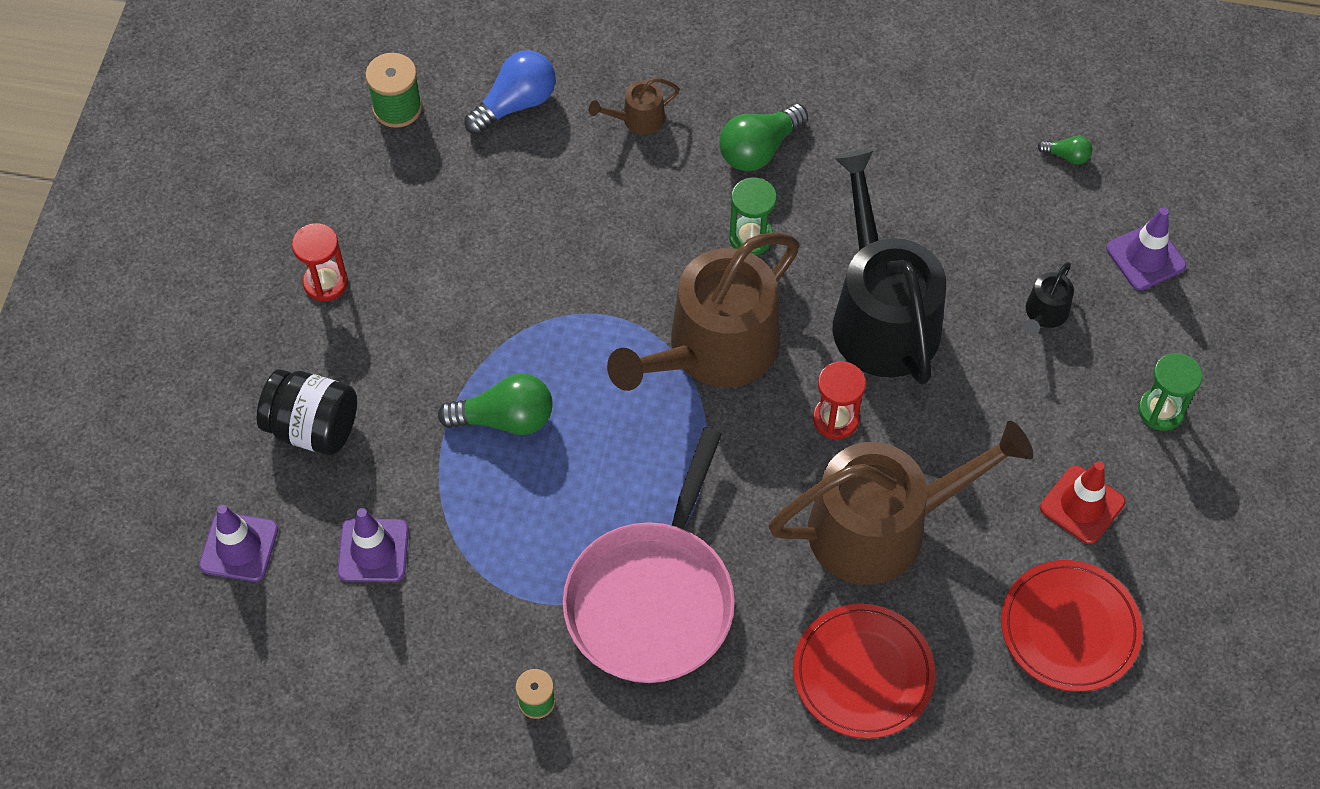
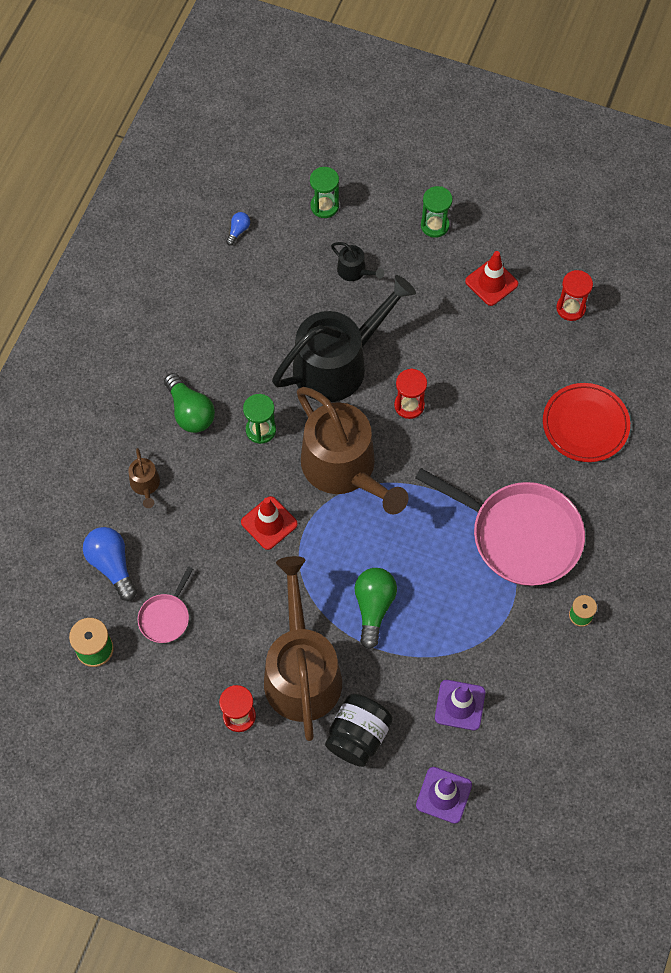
camera: 80 degrees left, 5 degrees up
(452, 176) = (165, 617): none -> pink pan
(610, 271) = (269, 523): none -> red traffic cone
(881, 315) = (337, 364): black watering can -> black watering can turned 150 degrees clockwise
(881, 527) = (489, 394): brown watering can -> brown watering can (301, 671)
(1066, 156) = (238, 231): green light bulb -> blue light bulb
(1069, 628) = (570, 308): red plate -> red hourglass
(1145, 257) = (324, 206): purple traffic cone -> green hourglass

